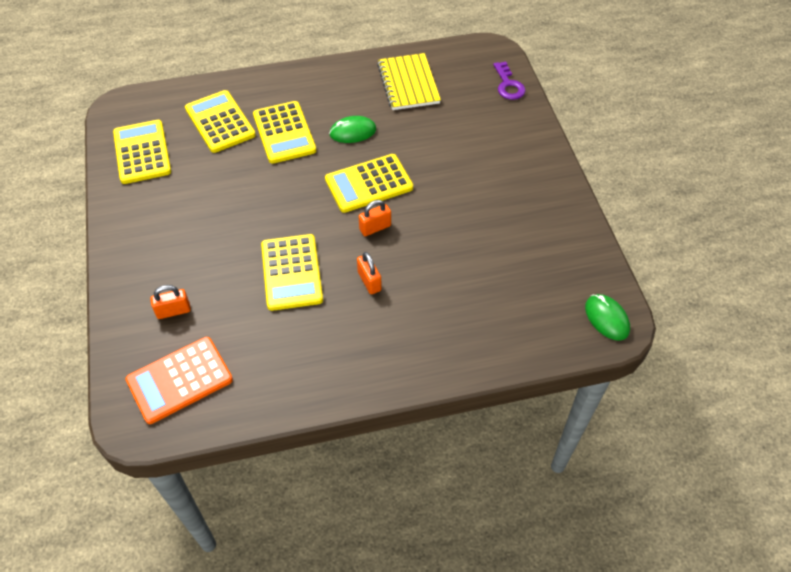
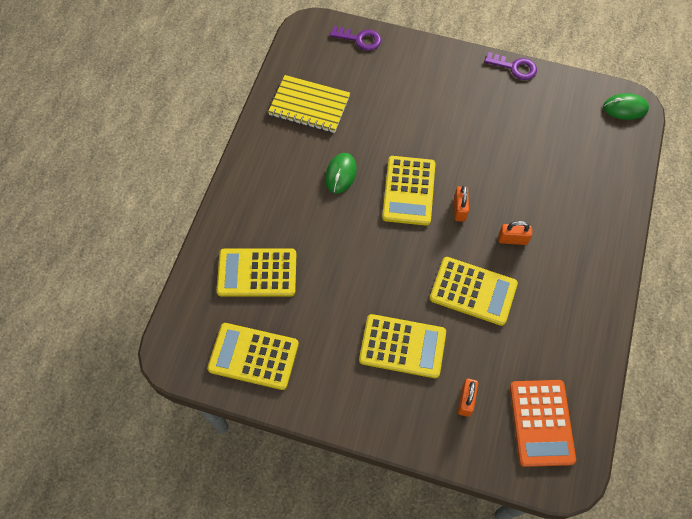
camera: 60 degrees left, 10 degrees up
(284, 133) = (306, 227): yellow calculator -> yellow calculator (402, 346)
(577, 206) = (515, 67): none -> purple key

